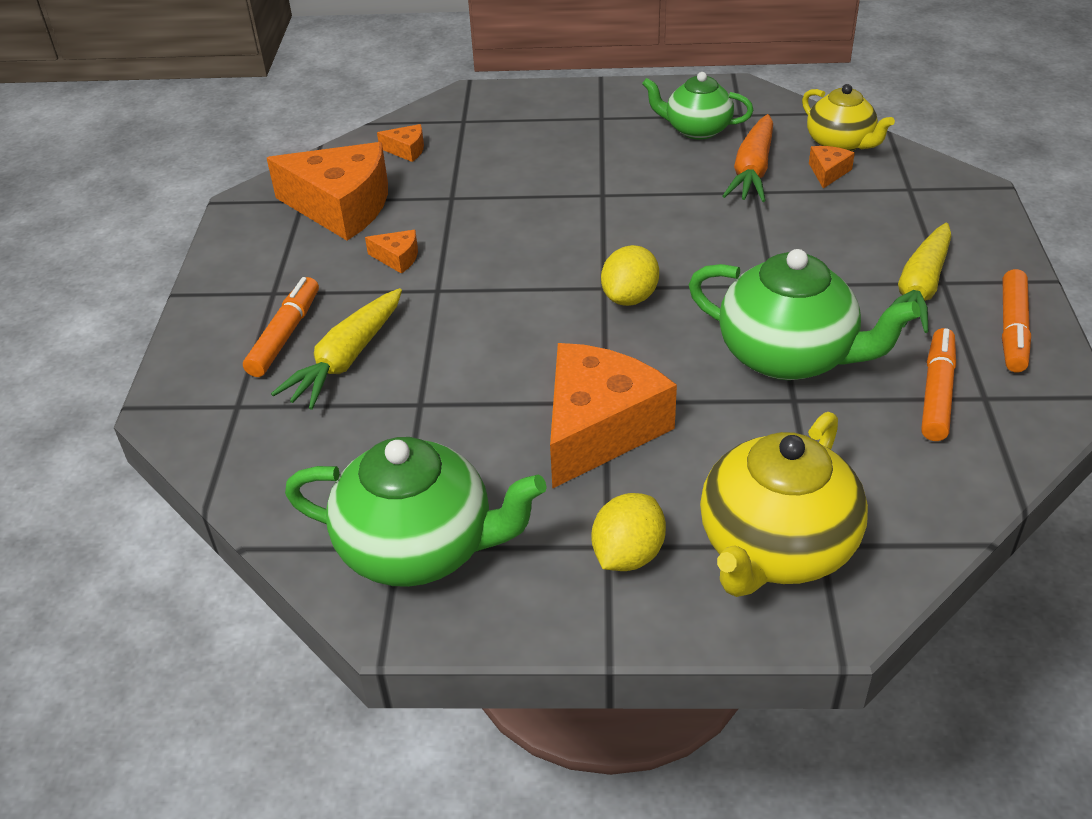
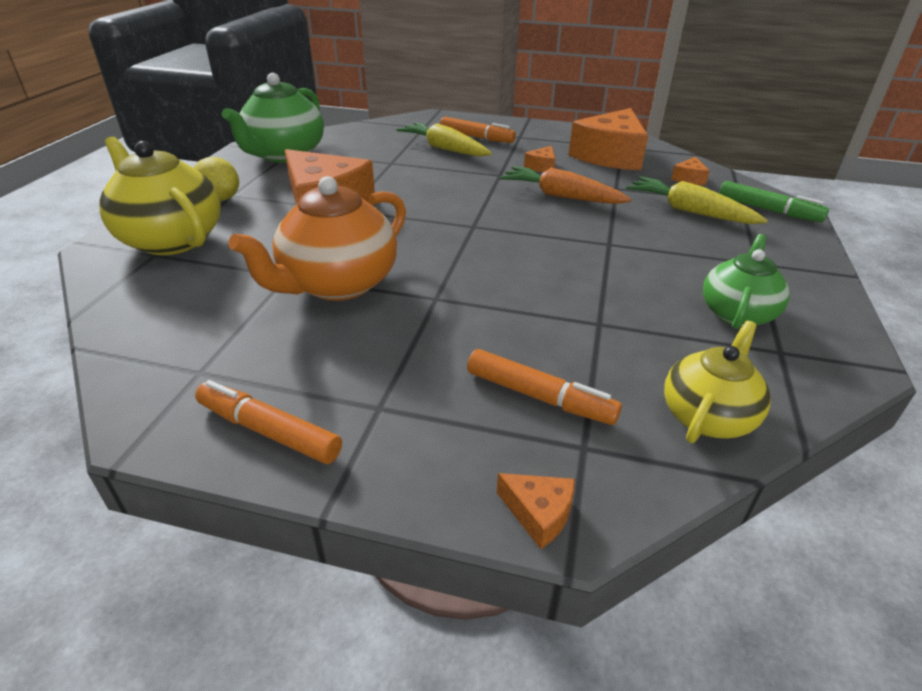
camera: 100 degrees right, 5 degrees down
(479, 107) = (768, 210): none -> green marker
(630, 297) = (454, 233): yellow lemon -> none
(752, 171) = (642, 330): orange carrot -> orange carrot (560, 196)
(788, 356) = (337, 284): green teapot -> orange teapot
(828, 172) = (634, 385): orange cheese -> orange cheese (539, 514)
(840, 144) = (707, 416): yellow teapot -> yellow teapot turned 150 degrees clockwise
(919, 289) = (377, 384): yellow carrot -> yellow carrot (689, 211)
(937, 392) = (231, 346): orange marker -> orange marker (539, 397)

